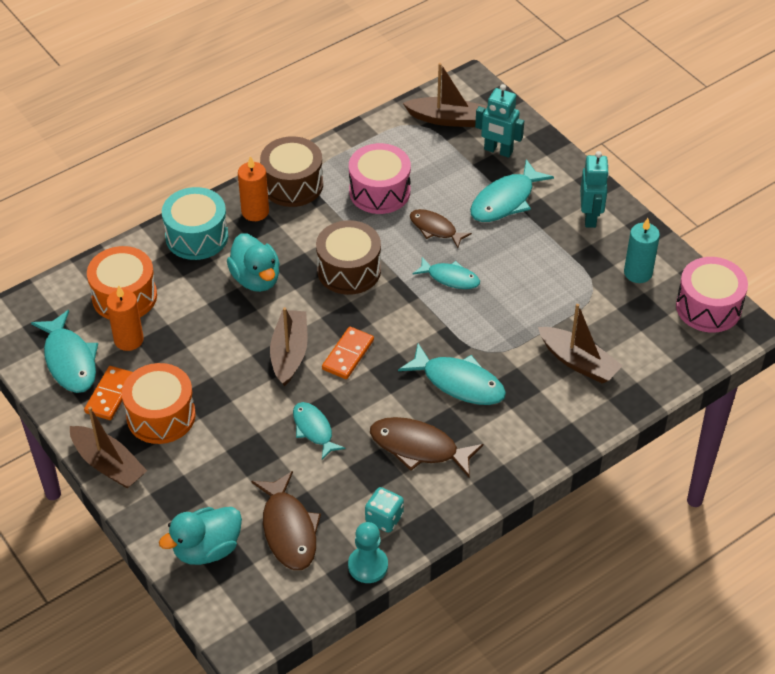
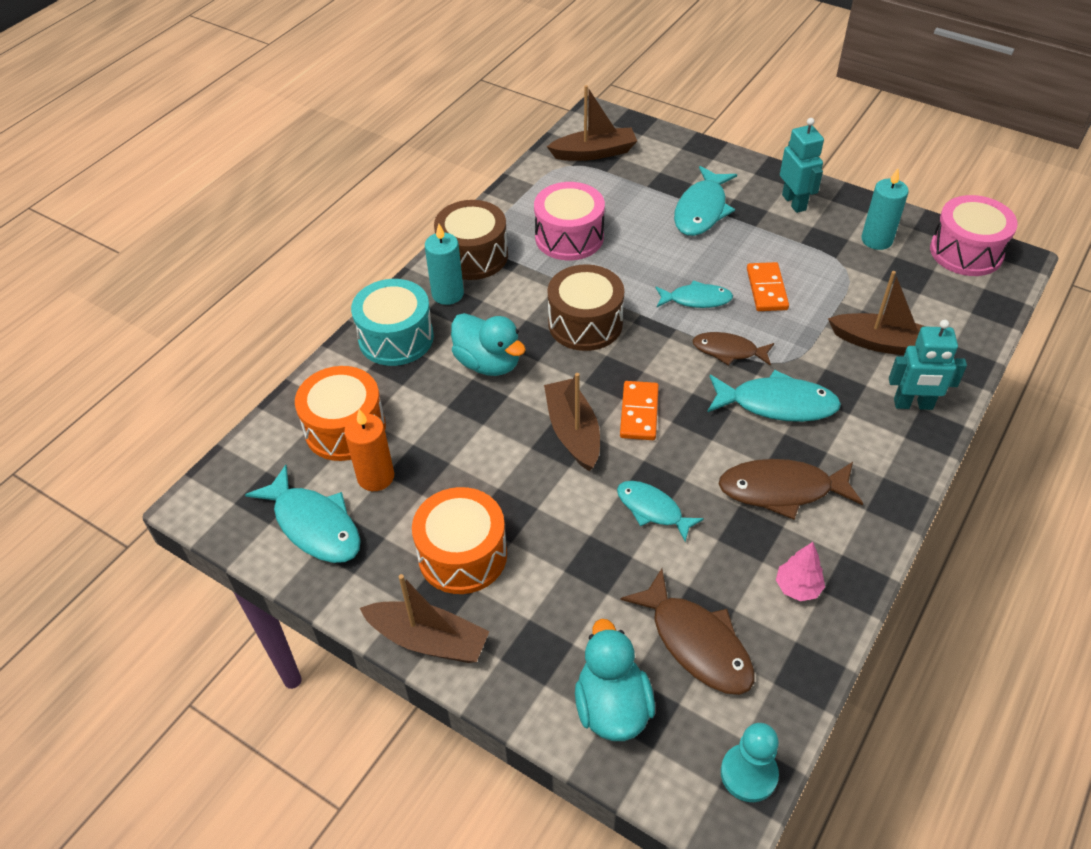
camera: 20 degrees left, 0 degrees up
(110, 395) = (386, 550): orange domino -> orange domino (766, 289)
(207, 549) = (612, 706): turquoise duck -> turquoise duck turned 135 degrees clockwise
(255, 212) = (447, 294): orange candle -> turquoise candle
(368, 566) = (816, 653): turquoise pawn -> turquoise pawn (749, 774)
(384, 518) = (797, 587): turquoise dice -> pink tree
(435, 229) = (649, 256): brown fish -> brown fish (728, 351)
(498, 151) = (663, 167): turquoise robot -> turquoise robot (913, 404)

